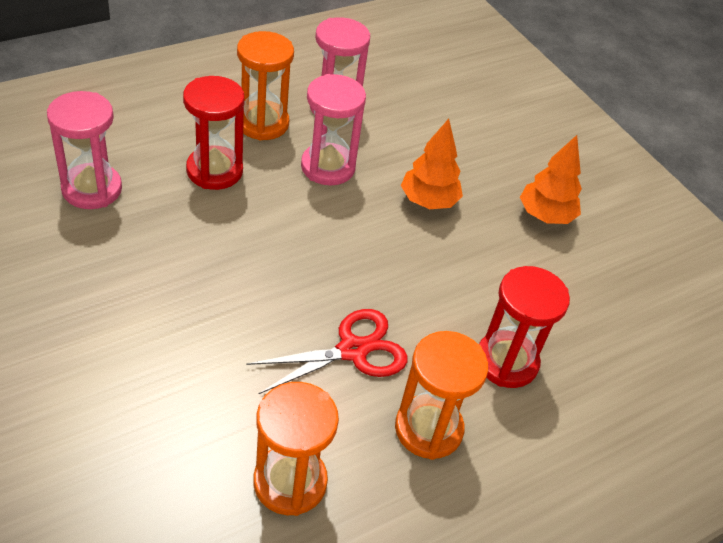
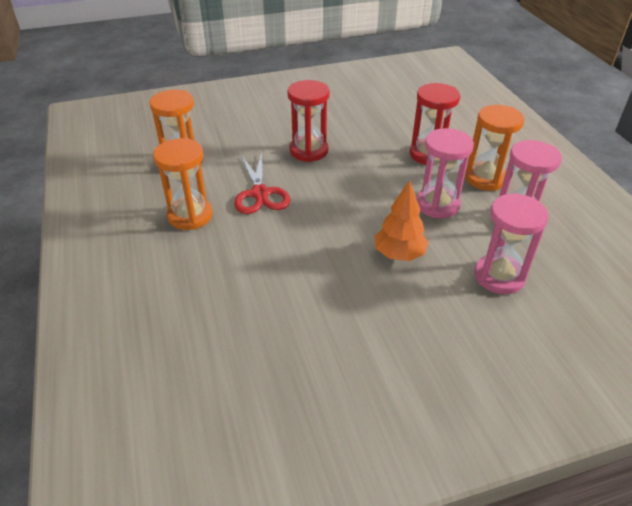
camera: 110 degrees right, 5 degrees down
(92, 189) = (408, 112): pink hourglass -> pink hourglass (499, 276)
(506, 362) = (226, 264): red hourglass -> red hourglass (309, 151)
(545, 215) = (379, 332): orange tree -> none

